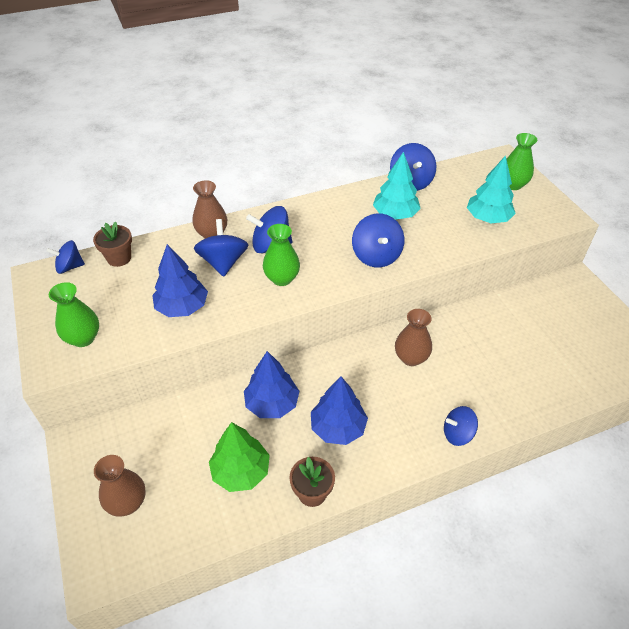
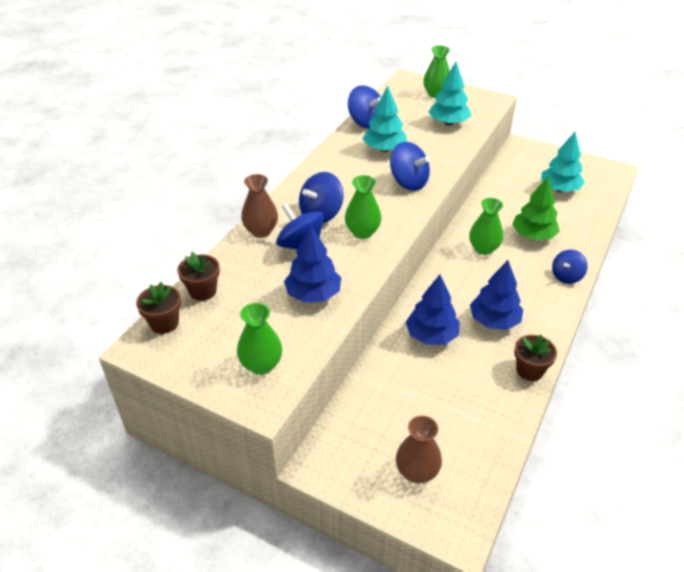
camera: 40 degrees left, 5 degrees down
(70, 267) = (164, 323): blue spinning top -> brown flower pot
(240, 471) = (468, 392): green tree -> green tree (533, 235)
(411, 358) = (483, 249): brown vase -> green vase
(563, 345) = (559, 189): none -> turquoise tree

